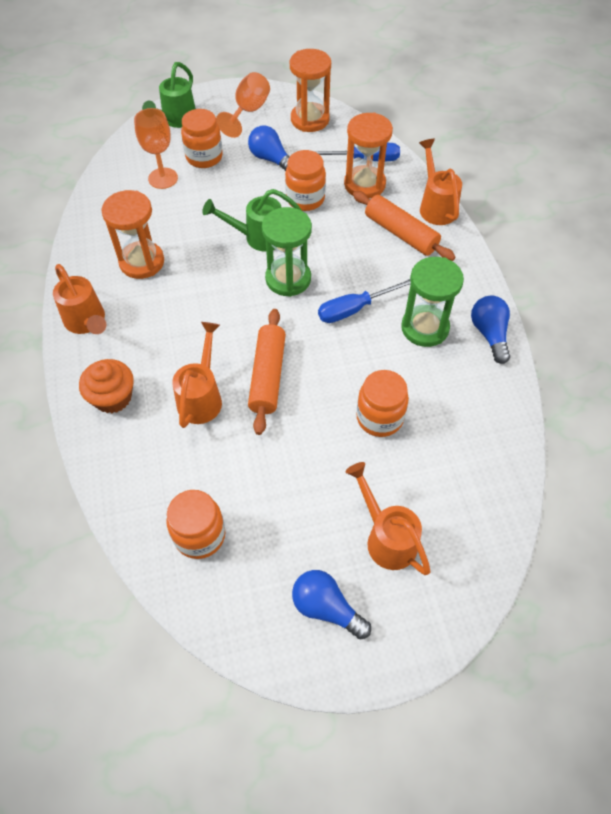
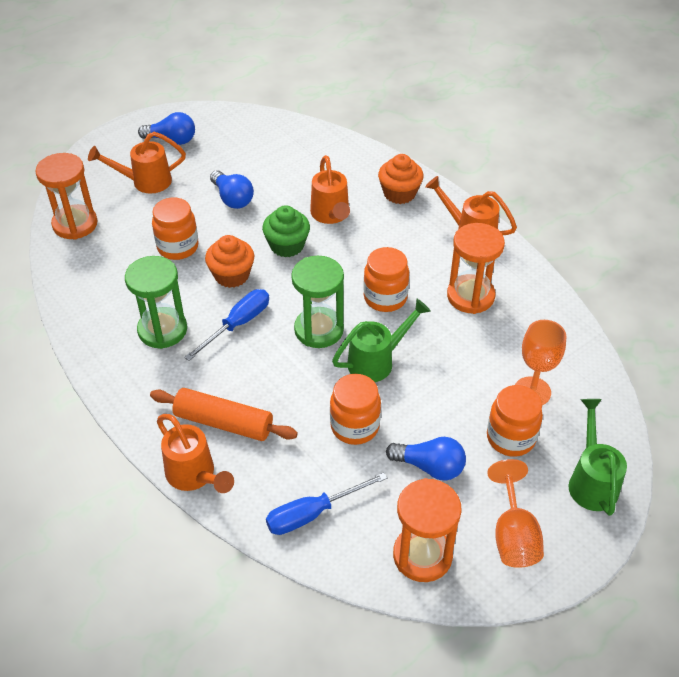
camera: 155 degrees right, 10 degrees down
(199, 535) = (275, 145): orange jar -> orange jar (385, 298)
(268, 376) = (287, 245): orange rolling pin -> green cupcake
(338, 362) = (232, 275): none -> orange cupcake
(364, 184) = (295, 474): orange hourglass -> orange hourglass (75, 224)
(386, 537) = (145, 182): orange watering can -> orange watering can turned 135 degrees clockwise
(489, 334) = (96, 345): blue light bulb -> blue light bulb (232, 198)

